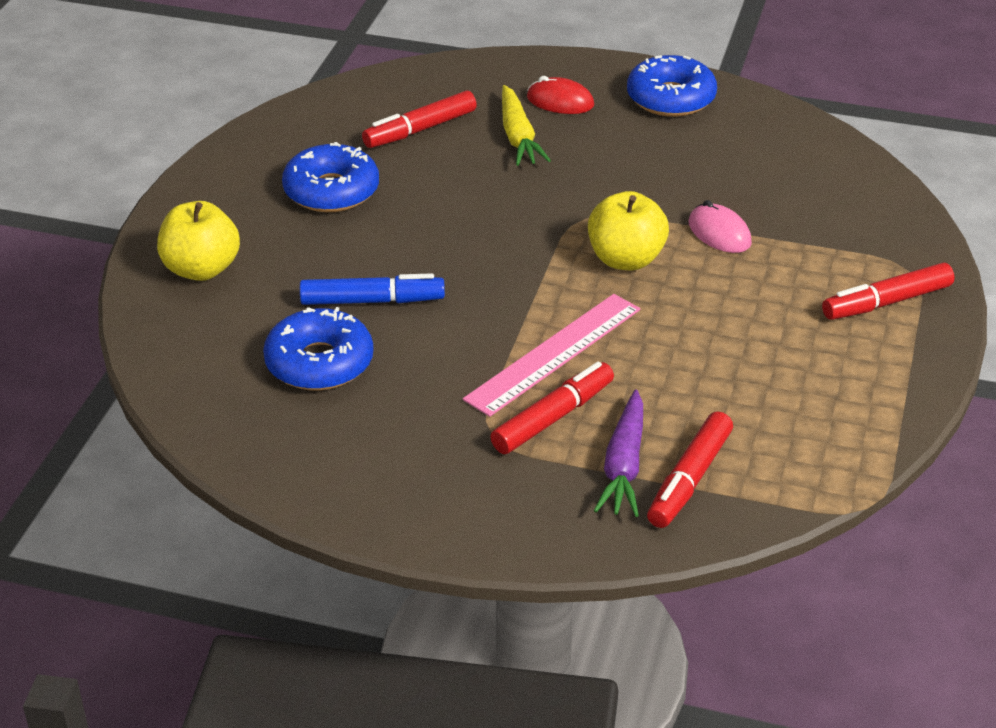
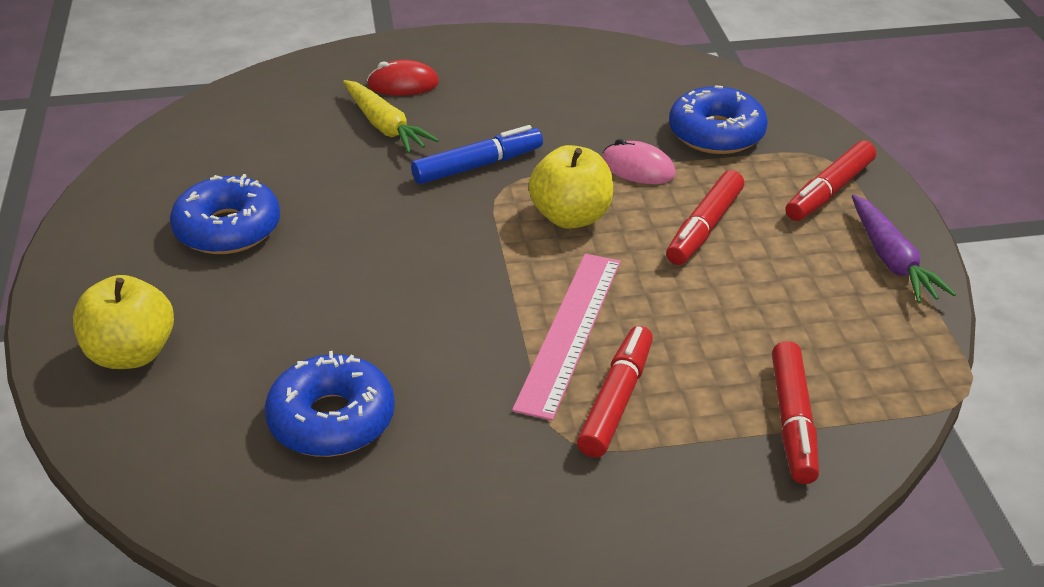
camera: 25 degrees left, 0 degrees up
(372, 301) = (345, 333): blue marker -> blue marker (477, 166)
(420, 130) = (282, 143): red marker -> red marker (705, 227)
(624, 465) = (721, 428): purple carrot -> purple carrot (892, 260)
(670, 98) = (504, 57): blue donut -> blue donut (716, 133)

